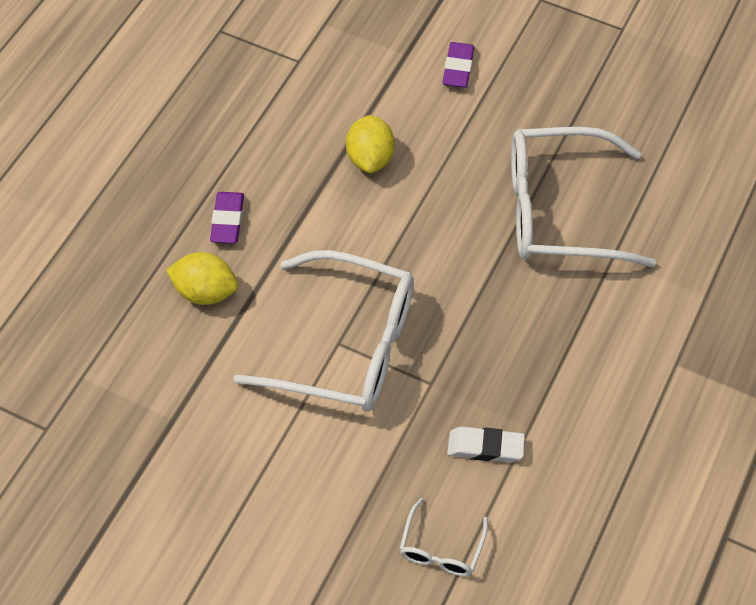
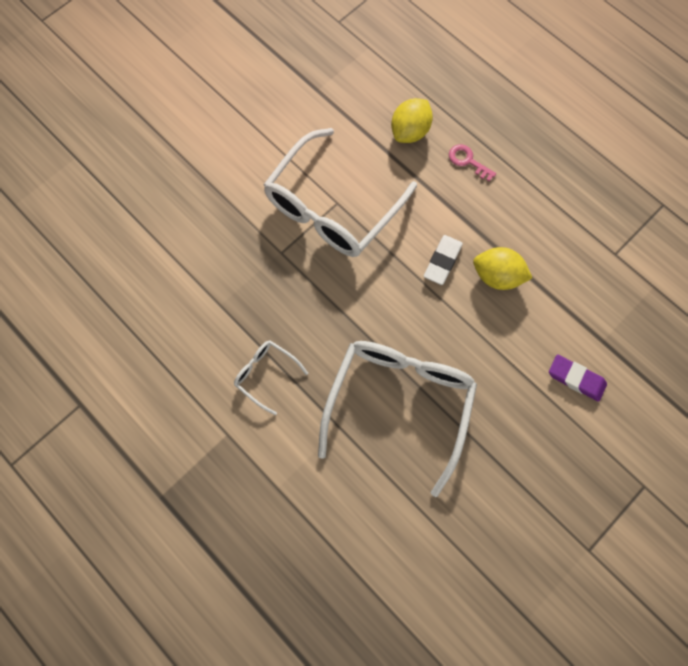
camera: 110 degrees right, 15 degrees up
(227, 220) = (468, 161): purple eraser -> pink key
(441, 548) = (158, 216): white glasses -> white glasses (266, 374)
(485, 447) = (217, 270): white eraser -> white eraser (442, 261)

